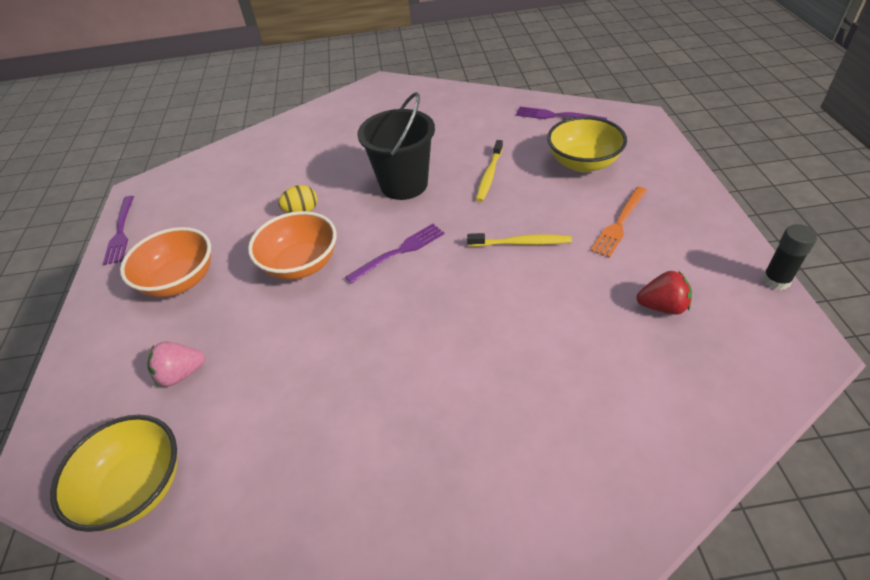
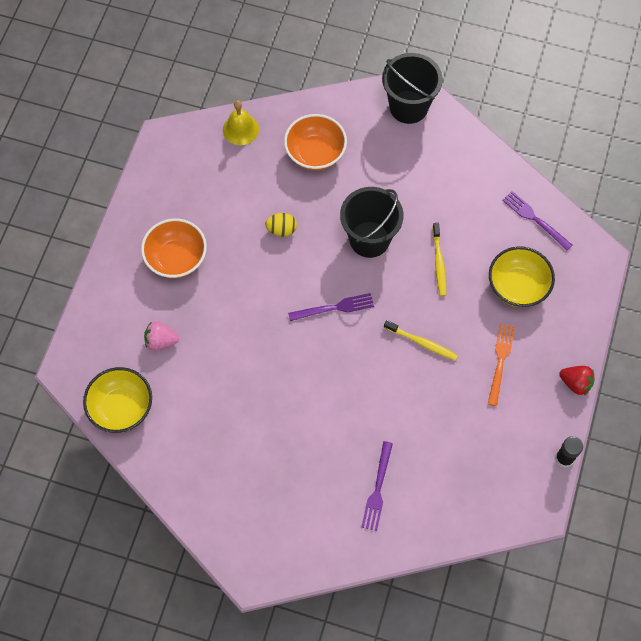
camera: 20 degrees right, 20 degrees up
(121, 232) = (143, 184): purple fork -> purple fork (377, 490)
(223, 157) = (240, 129): none -> yellow bell
(301, 264) = (263, 285): orange bowl -> orange bowl (315, 153)
(385, 92) = (408, 107): none -> black bucket
(489, 175) = (439, 262): yellow toothbrush -> yellow toothbrush turned 45 degrees counterclockwise
(619, 224) = (500, 360): orange fork -> orange fork turned 135 degrees clockwise
(662, 306) = (477, 440): red strawberry -> red strawberry (575, 383)

